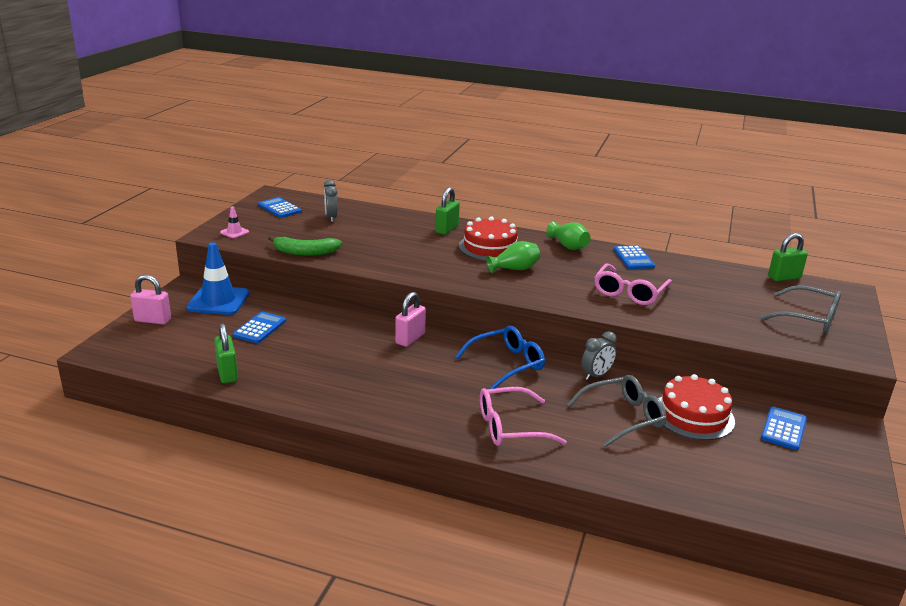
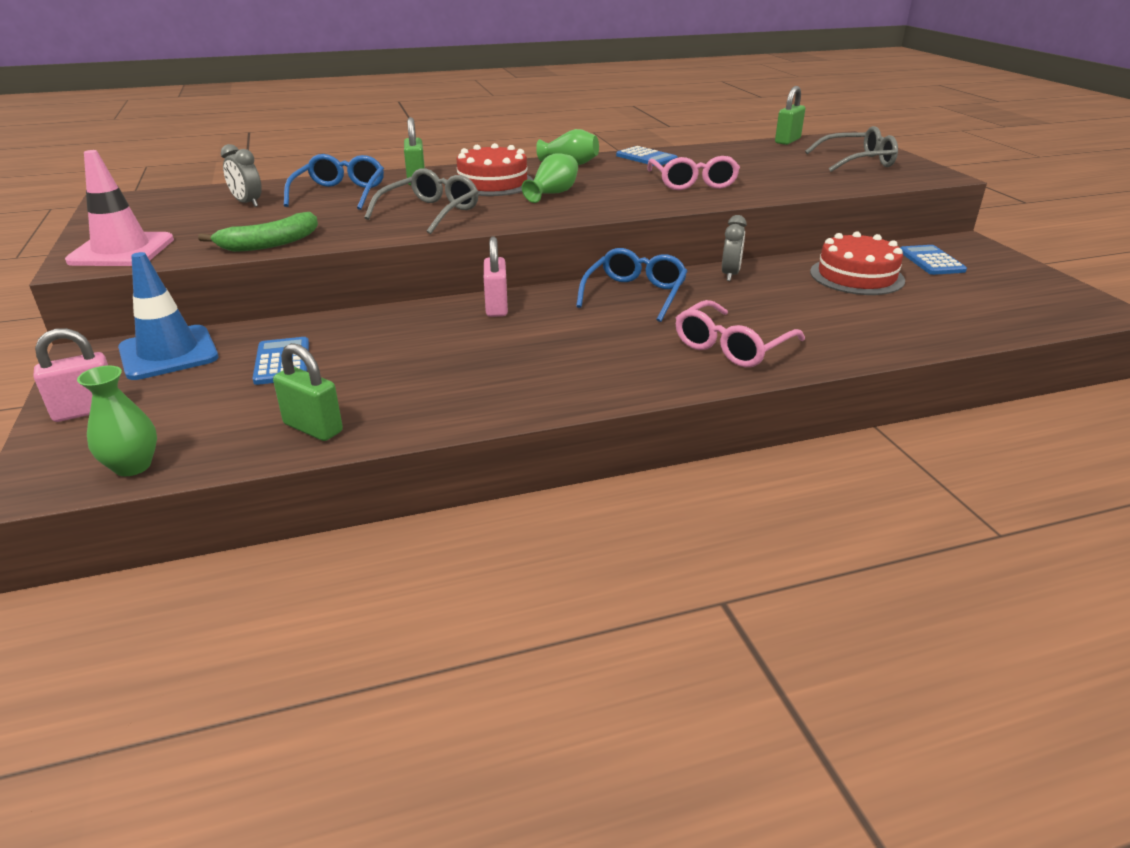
camera: 35 degrees left, 5 degrees up
(138, 358) = (133, 466): none -> green vase
(234, 232) = (122, 250): pink traffic cone -> pink traffic cone, size x2.17
(279, 208) = (153, 211): blue calculator -> none
(388, 226) = (340, 194): none -> blue glasses
(623, 417) = (809, 299): grey glasses -> grey glasses (430, 212)

